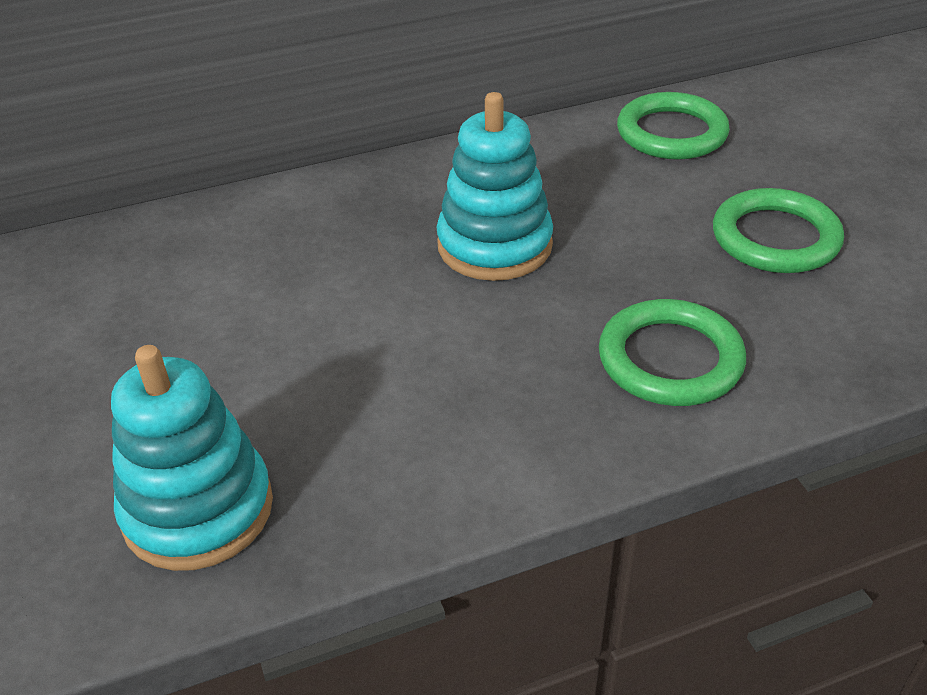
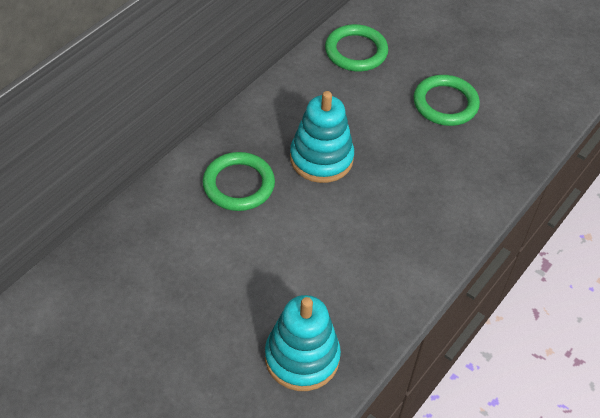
camera: 35 degrees left, 10 degrees up
(670, 359) = (443, 191): green ring -> green ring (238, 184)

